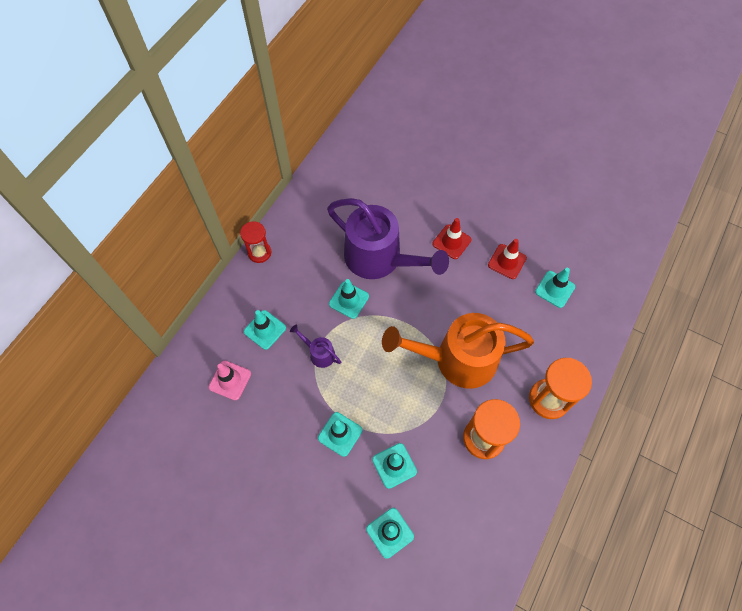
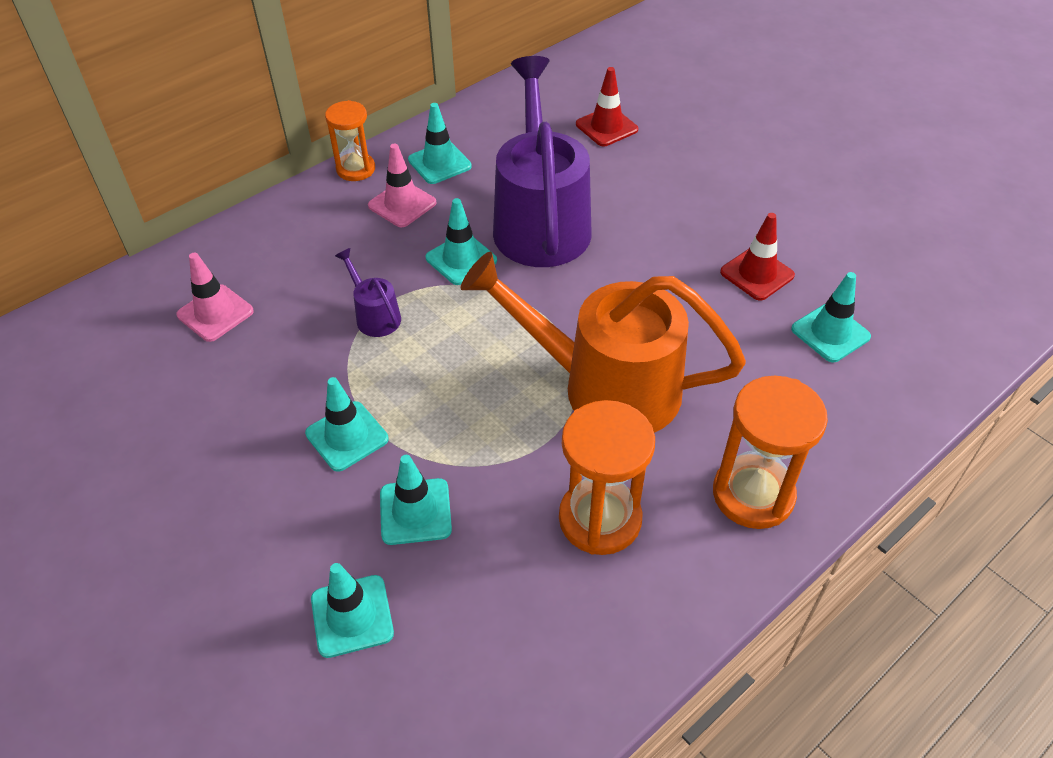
camera: 20 degrees right, 15 degrees down
(259, 252) = (356, 169): red hourglass -> orange hourglass
(265, 330) = (307, 263): turquoise traffic cone -> turquoise traffic cone (439, 163)
(298, 271) = (402, 204): none -> pink traffic cone
(380, 259) = (540, 220): purple watering can -> purple watering can turned 150 degrees counterclockwise
(451, 242) = (670, 226): red traffic cone -> red traffic cone (606, 127)

